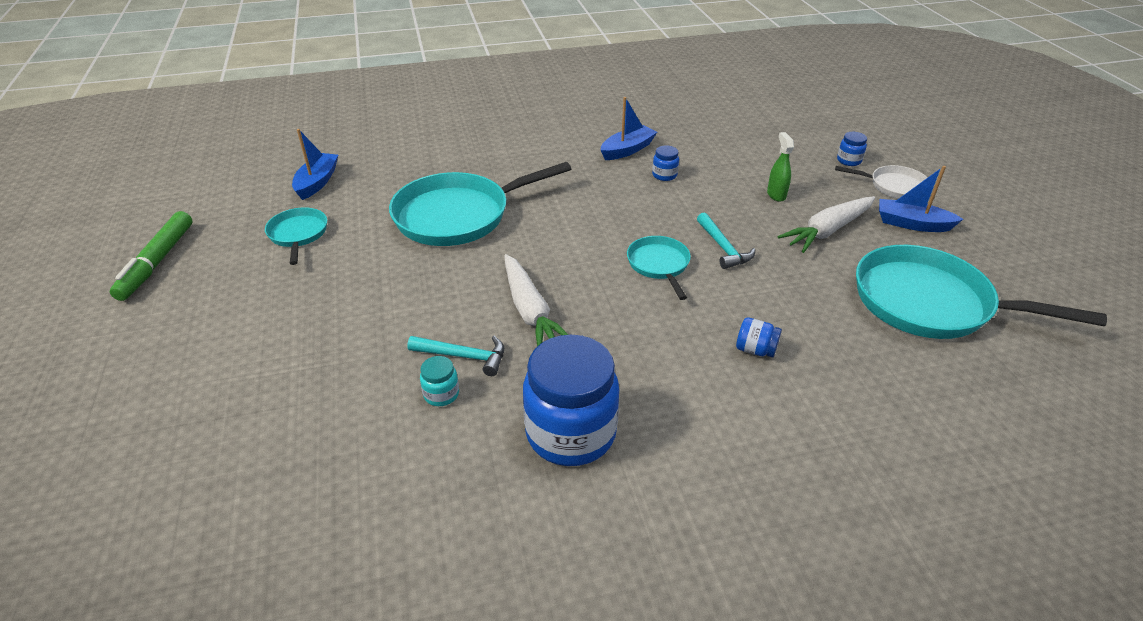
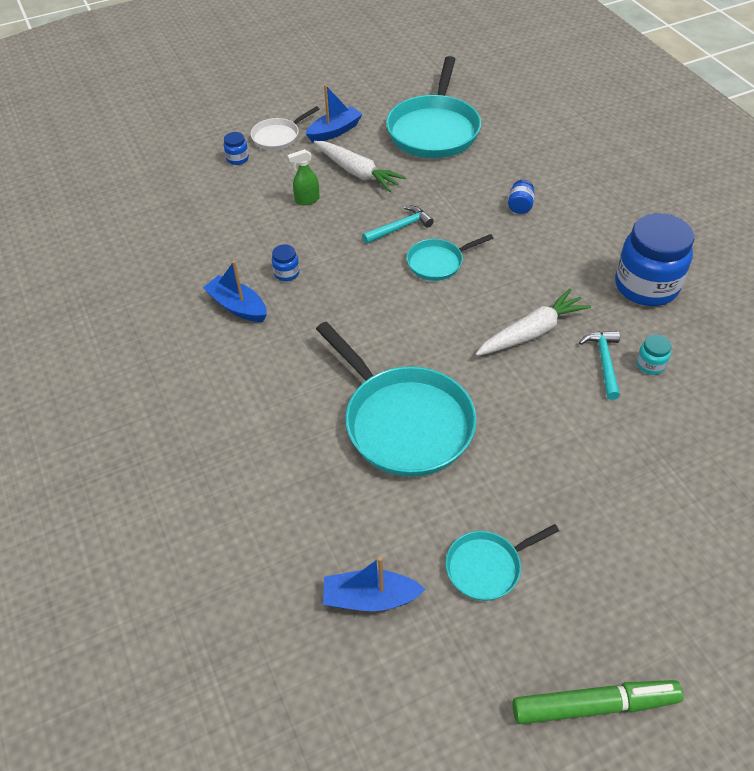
camera: 100 degrees left, 10 degrees up
(894, 186) = (278, 137): white pan -> white pan turned 135 degrees counterclockwise
(912, 224) = (335, 131): blue boat -> blue boat turned 135 degrees counterclockwise

